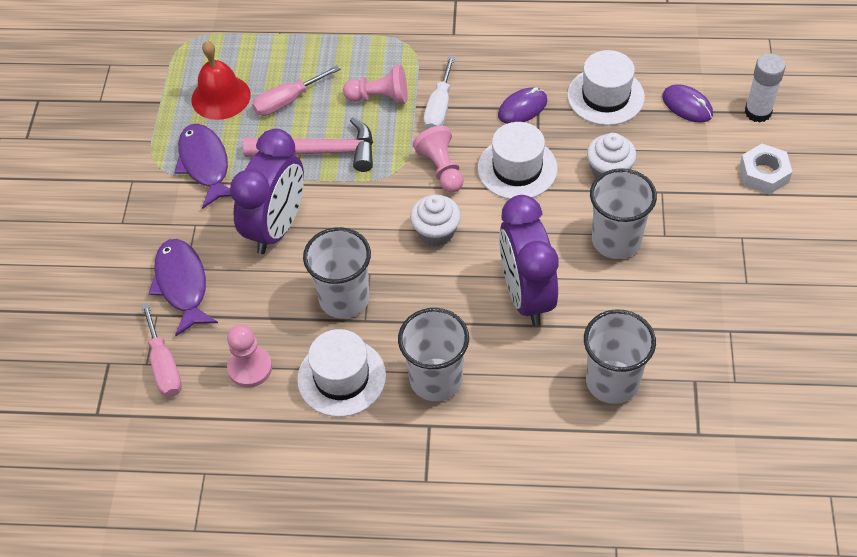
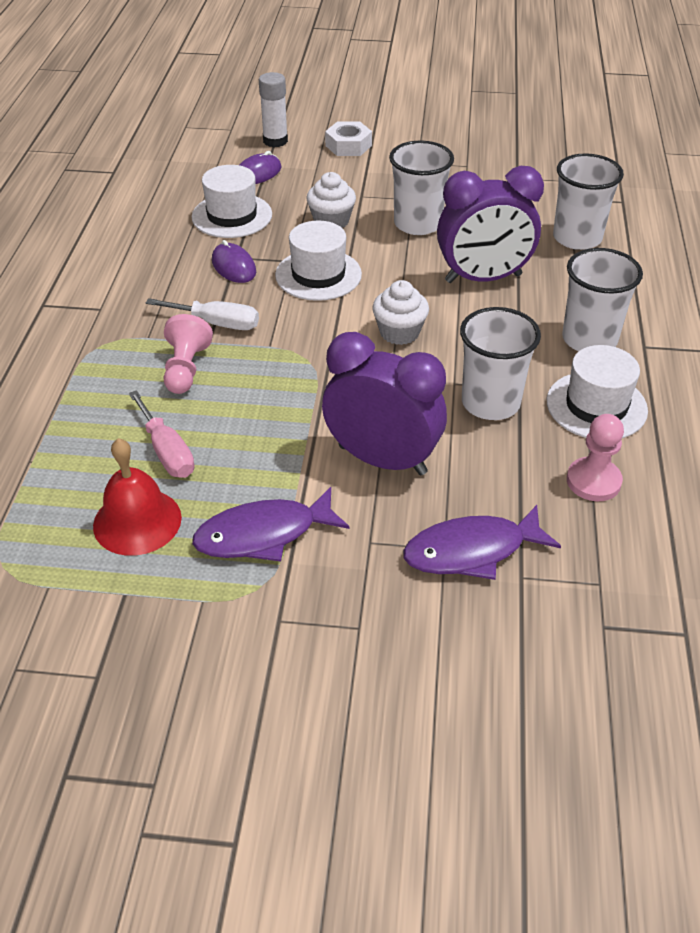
camera: 90 degrees left, 10 degrees down
(164, 366) = (601, 564): pink screwdriver -> none
(319, 152) = (263, 422): pink hammer -> none
(441, 169) = (309, 325): pink pawn -> none

